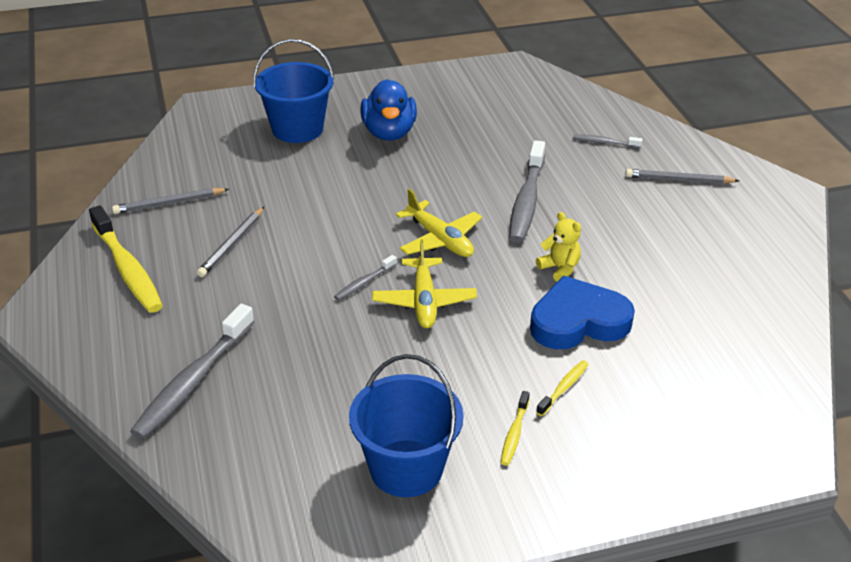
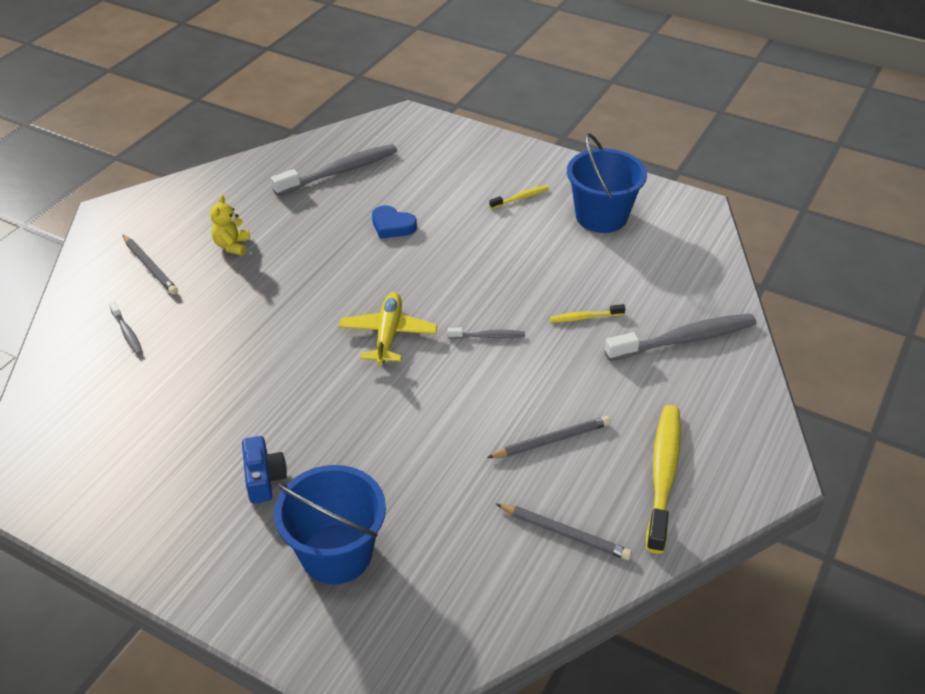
camera: 135 degrees left, 5 degrees up
(389, 133) = (264, 478): blue duck -> blue camera
(424, 301) = (466, 296): yellow plane -> none
(527, 200) = (277, 323): grey toothbrush -> grey toothbrush (339, 171)
(559, 269) = (346, 261): yellow teddy bear -> yellow teddy bear (232, 246)
(563, 388) = (460, 201): yellow toothbrush -> yellow toothbrush (585, 317)
(578, 321) = (392, 226): blue heart -> blue heart, size x0.57

